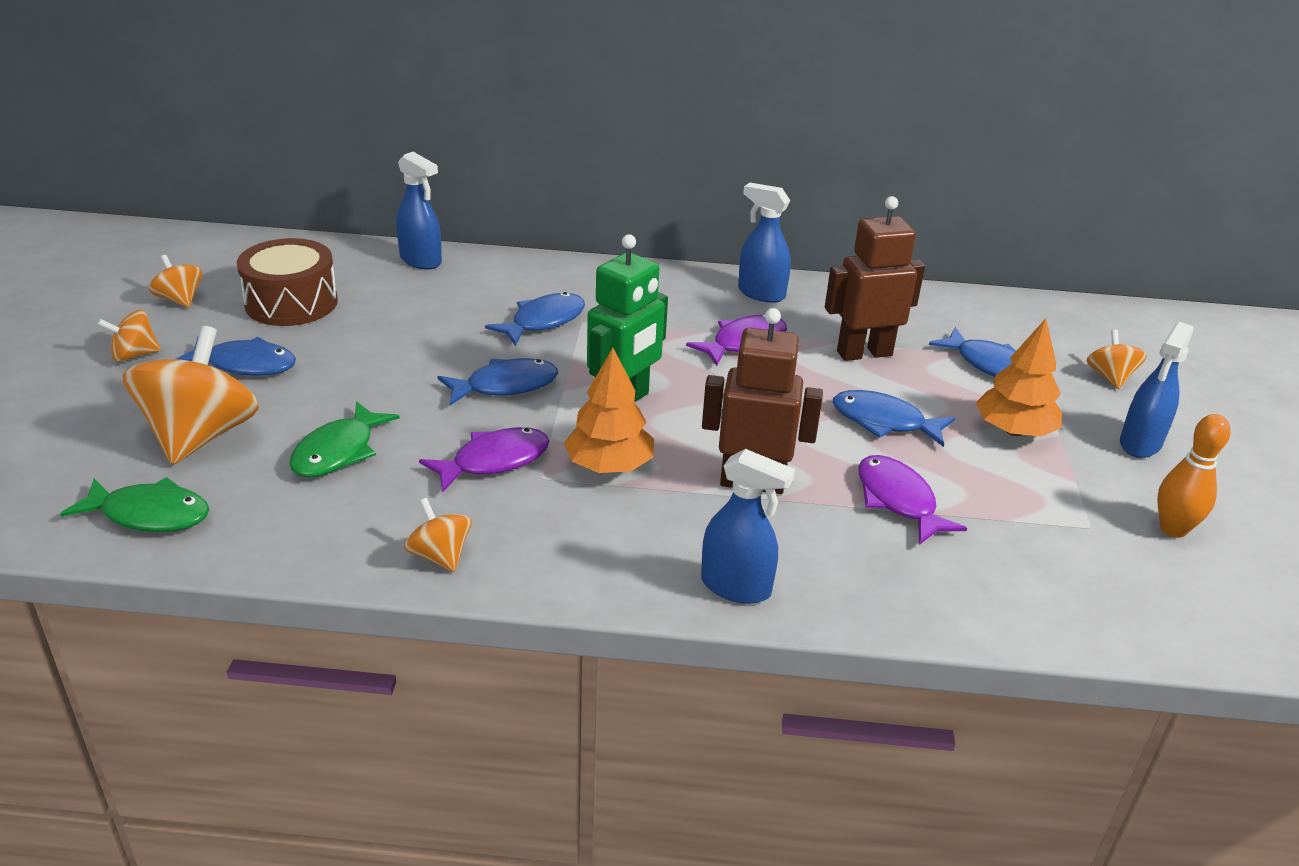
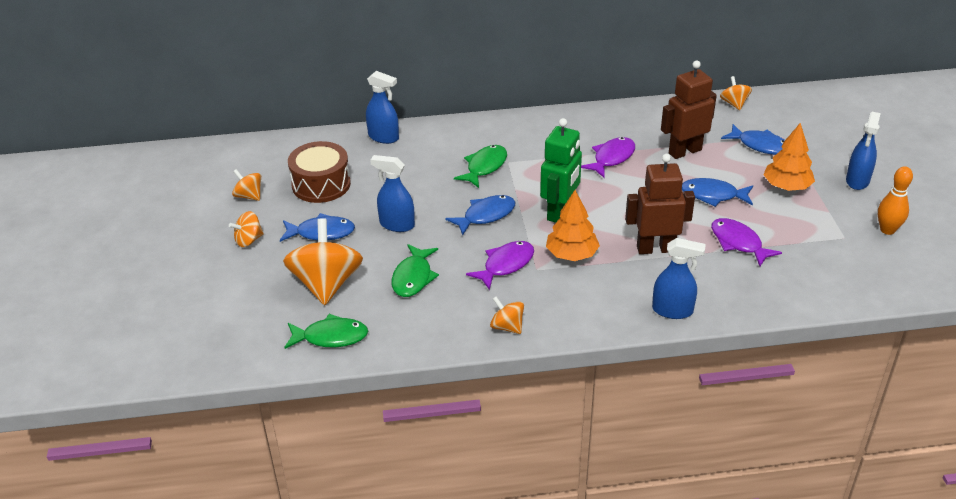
camera: 10 degrees left, 5 degrees up
(543, 321) = (484, 167): blue fish -> green fish
(761, 293) = (606, 120): blue spray bottle -> blue spray bottle (396, 224)
(1110, 377) = (829, 140): orange spinning top -> orange spinning top (734, 103)

